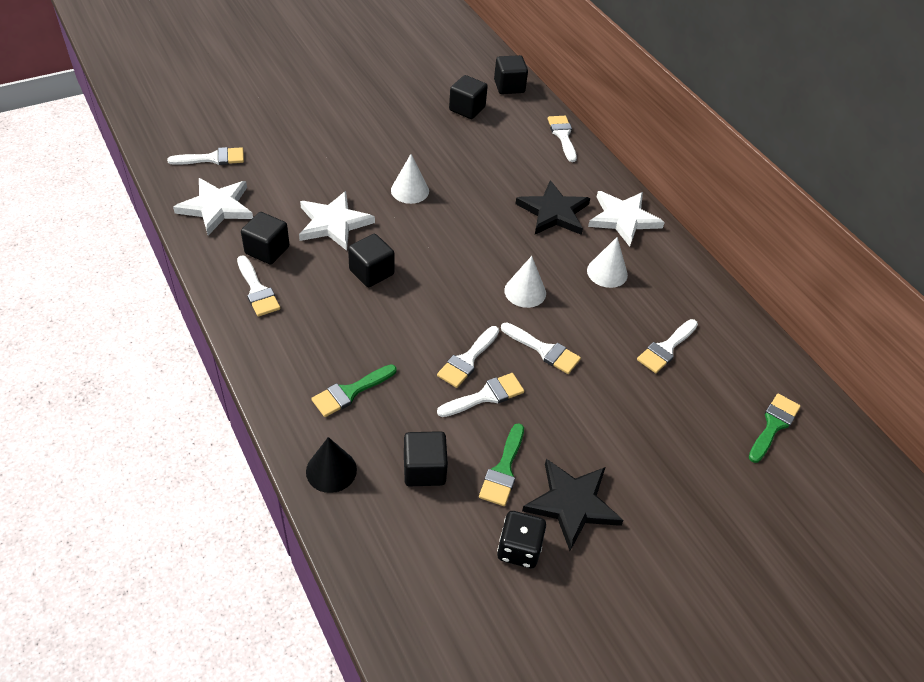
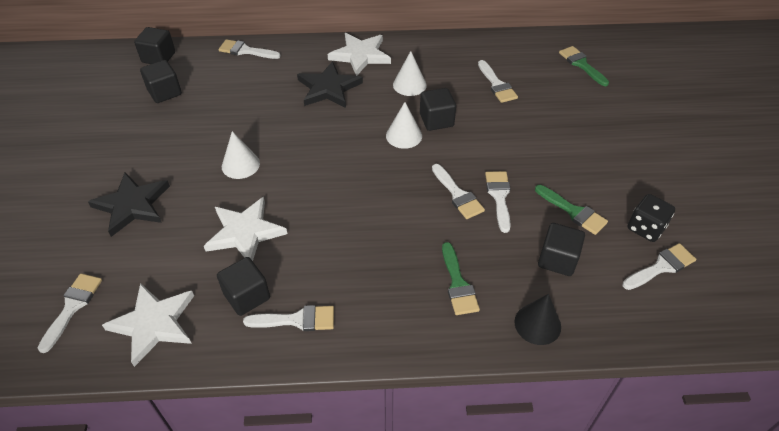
camera: 60 degrees left, 0 degrees up
(371, 272) = (325, 224): black cube -> black cube (436, 120)
(544, 350) = (469, 147): white brush -> white brush (661, 266)
(572, 504) = (615, 185): black star -> black star (132, 205)

